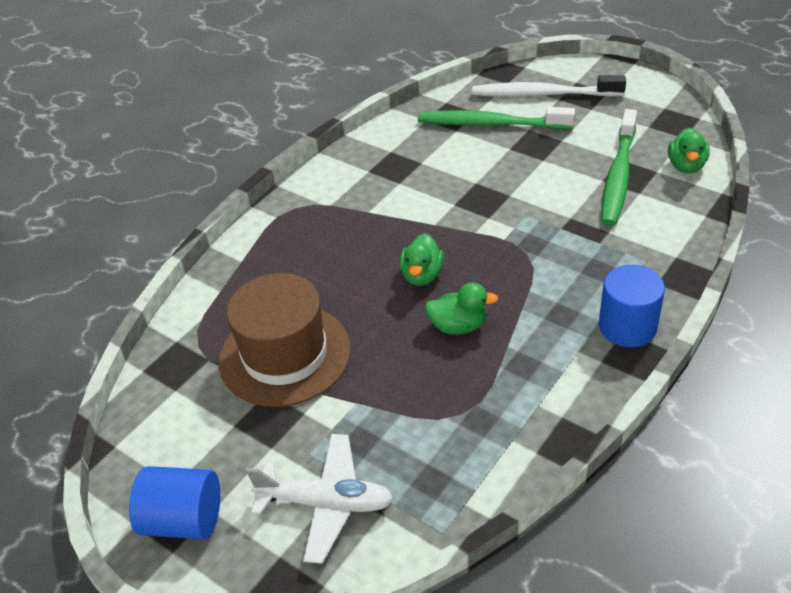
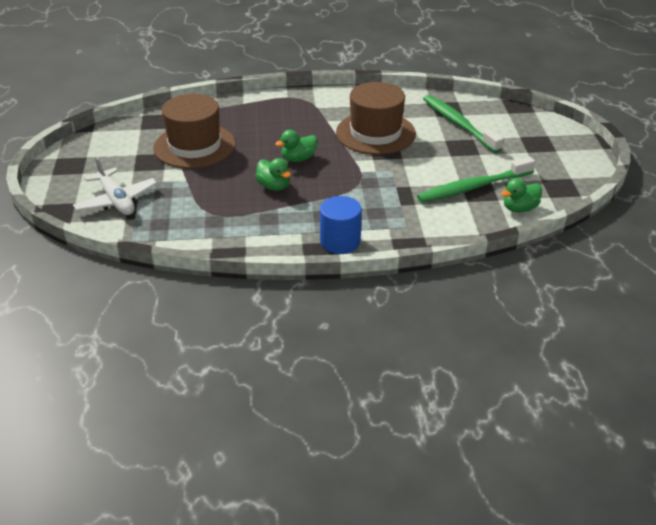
camera: 45 degrees right, 5 degrees down
(184, 520) = (70, 168): blue cylinder -> none
(439, 189) = (375, 133): none -> brown hat
(543, 94) = (516, 129): white toothbrush -> none

